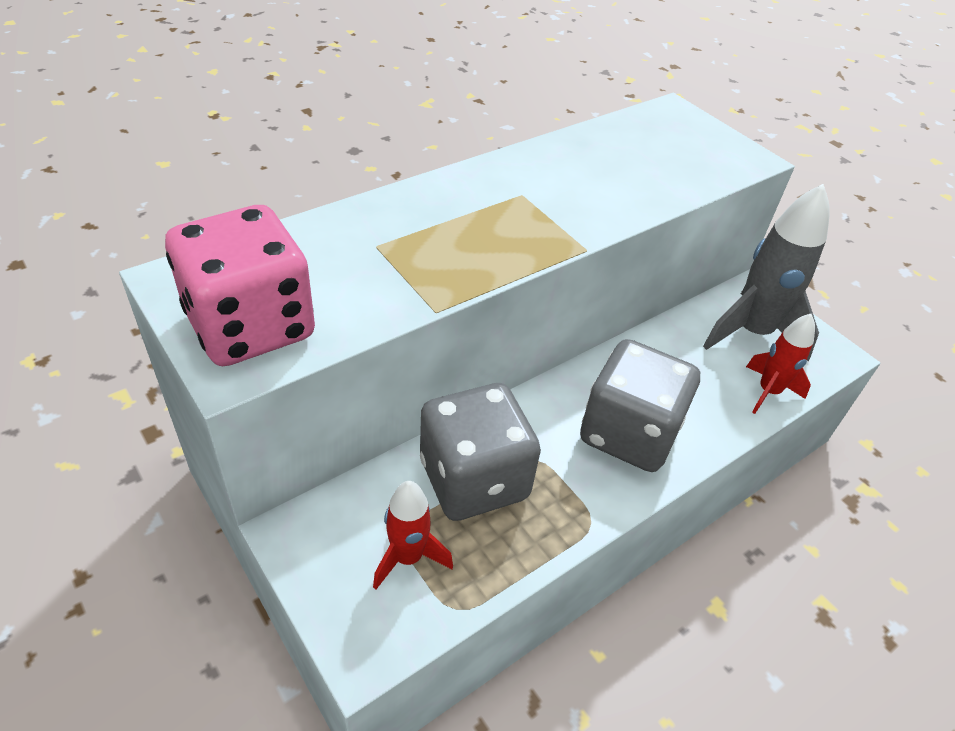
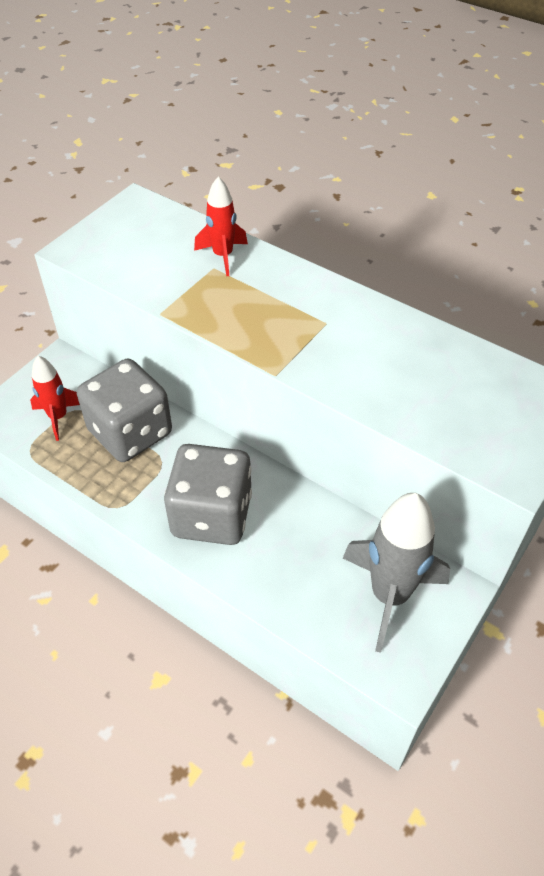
camera: 75 degrees right, 5 degrees up
(250, 326) = (109, 243): pink dice -> none
(768, 392) = (311, 616): red rocket -> red rocket (223, 256)

